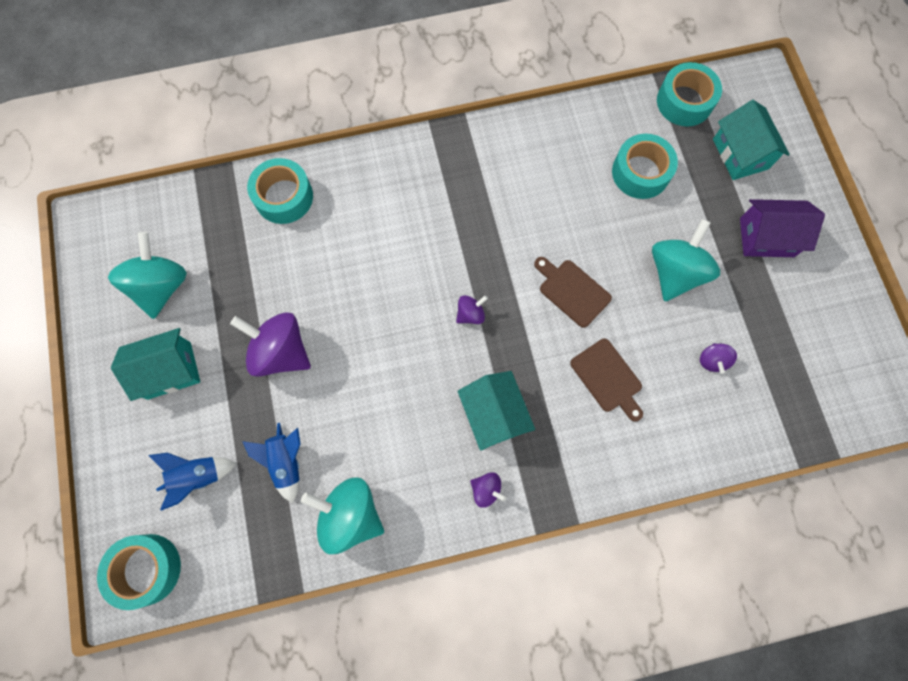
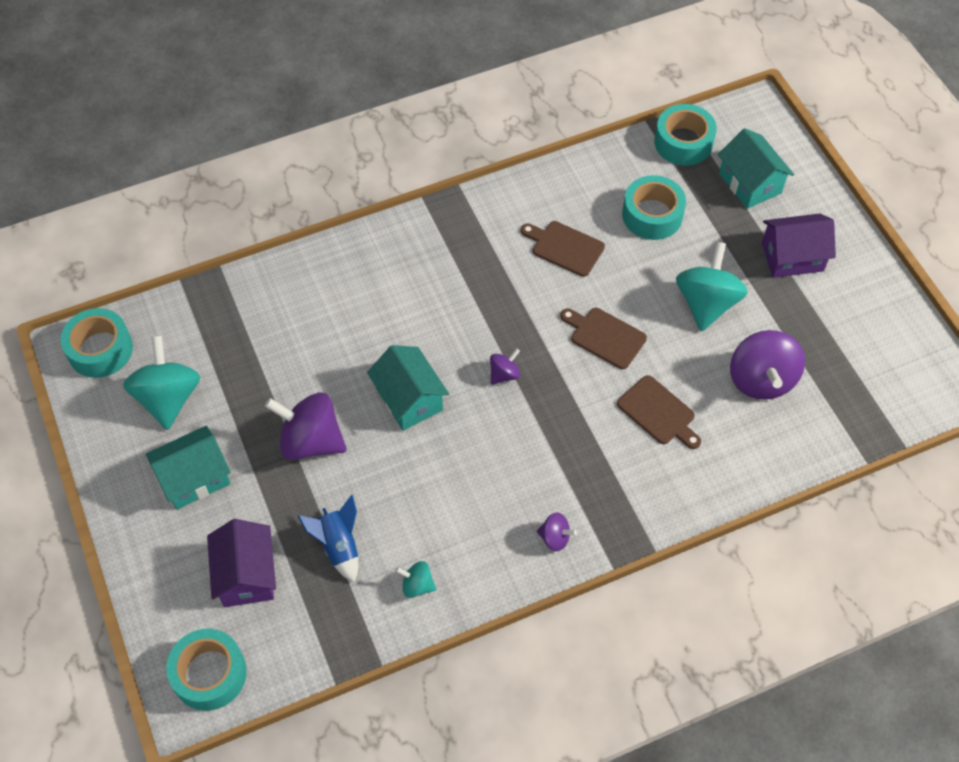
camera: 10 degrees left, 15 degrees down
(198, 476) = (246, 575): blue rocket -> purple house
(284, 197) = (283, 292): turquoise tape -> turquoise tape (100, 350)
(350, 515) = (417, 585): turquoise spinning top -> turquoise spinning top, size x0.49
(494, 414) = (548, 465): turquoise house -> turquoise house (409, 399)
(551, 193) = (564, 247): none -> brown cutting board
(712, 360) = (761, 379): purple spinning top -> purple spinning top, size x2.05

